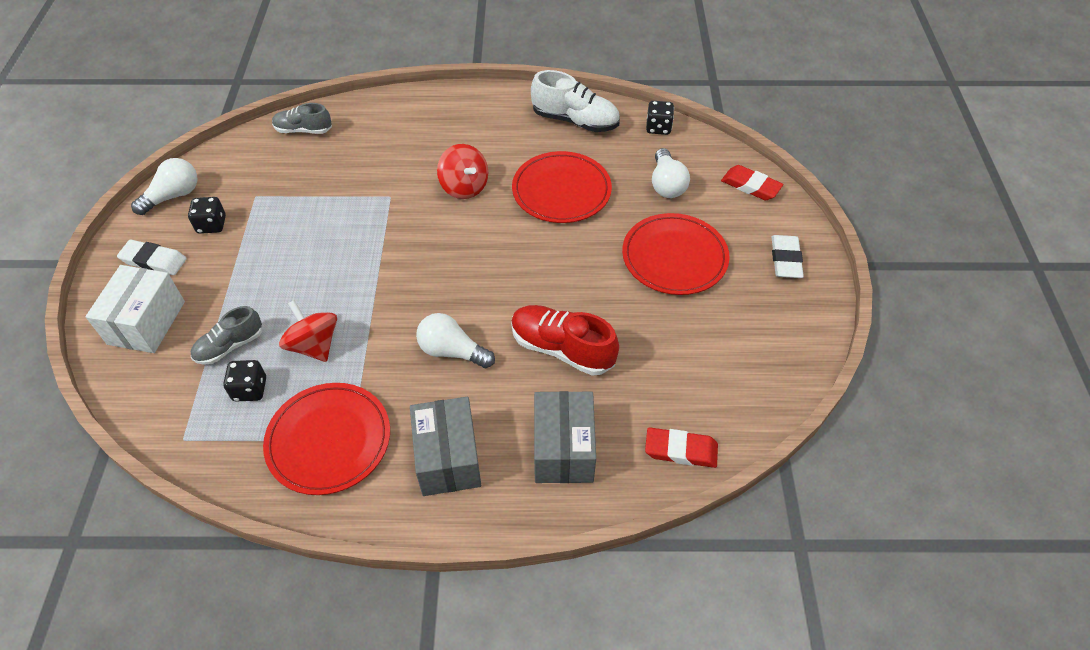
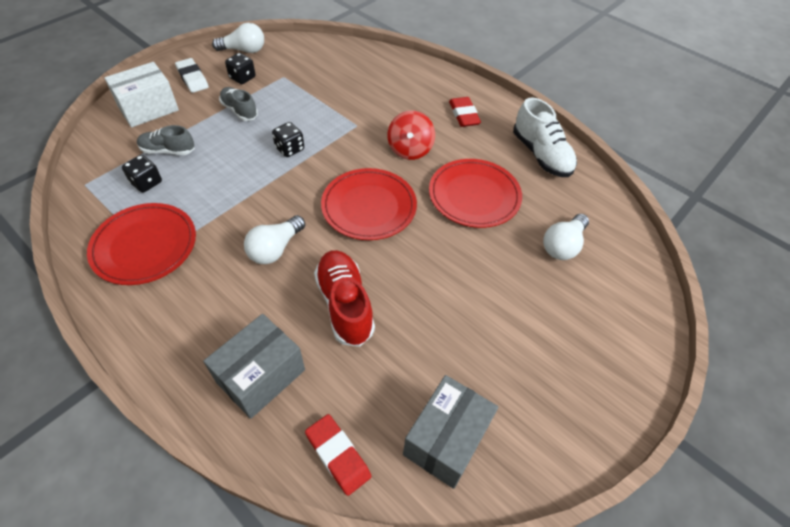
camera: 40 degrees right, 0 degrees up
(303, 130) = (354, 56): grey shoe -> grey shoe (239, 111)
(314, 345) = (207, 183): red spinning top -> none
(448, 458) = (189, 316): grey box -> grey box (446, 439)
(452, 351) = (275, 249): white light bulb -> white light bulb turned 120 degrees counterclockwise
(658, 128) = (604, 200): black dice -> black dice (290, 149)
(674, 257) = (506, 304): red plate -> red plate (369, 207)
(750, 186) = (638, 296): red eraser -> red eraser (464, 115)
(785, 259) = (603, 378): white eraser -> none

